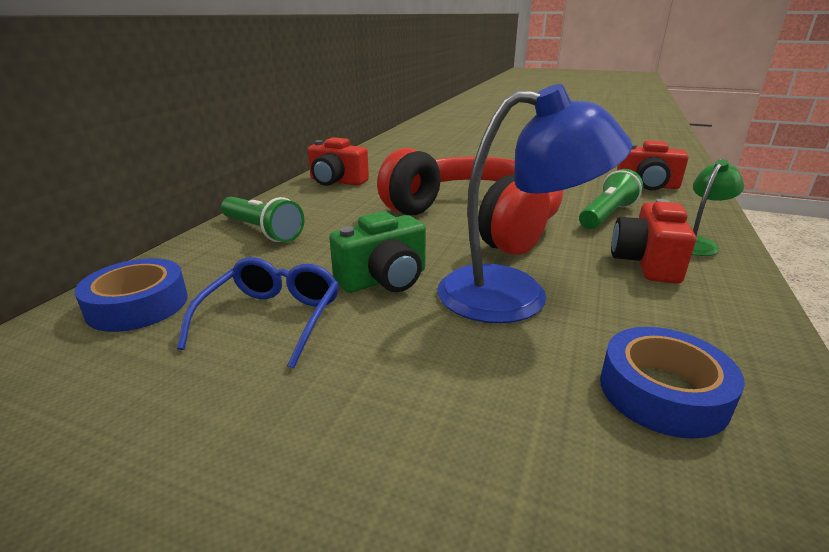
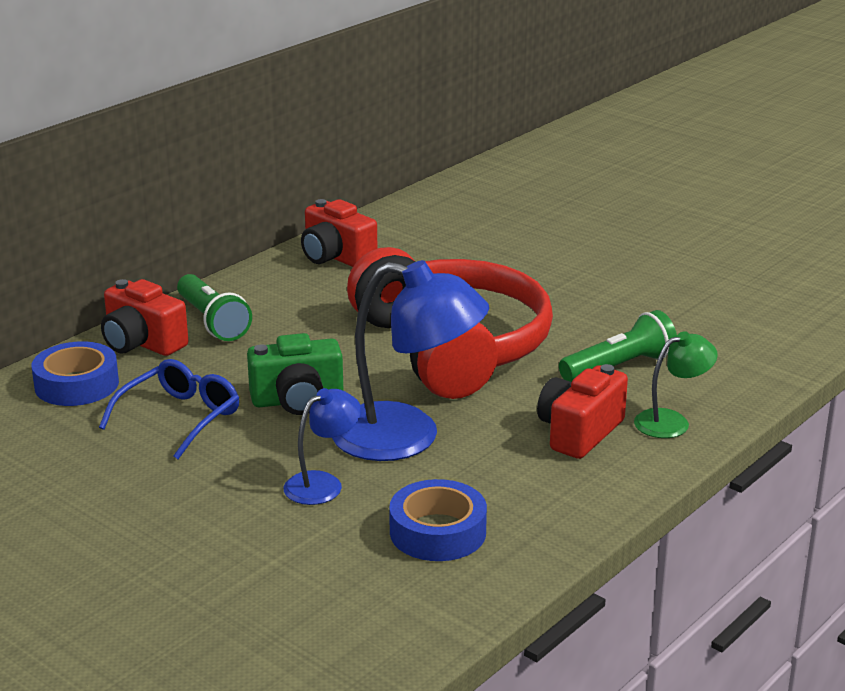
camera: 20 degrees right, 0 degrees up
(482, 361) = (323, 483): none -> blue lamp
(647, 186) = (742, 331): red camera -> red camera (142, 343)

